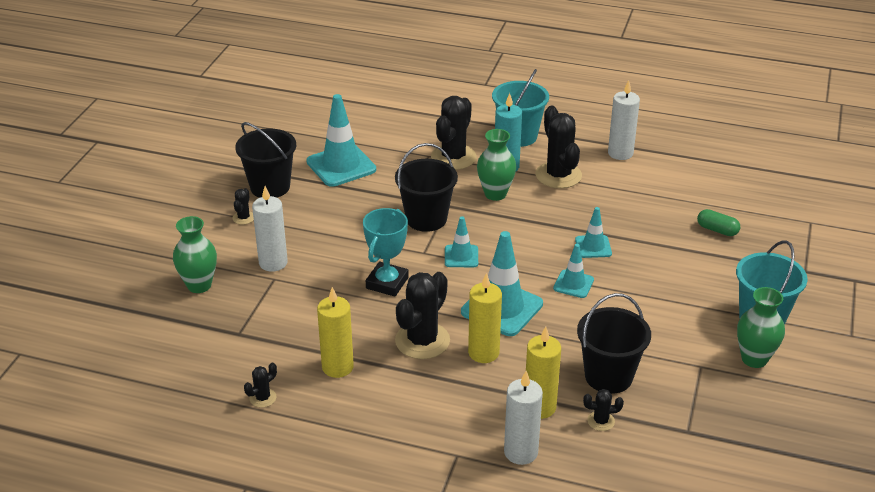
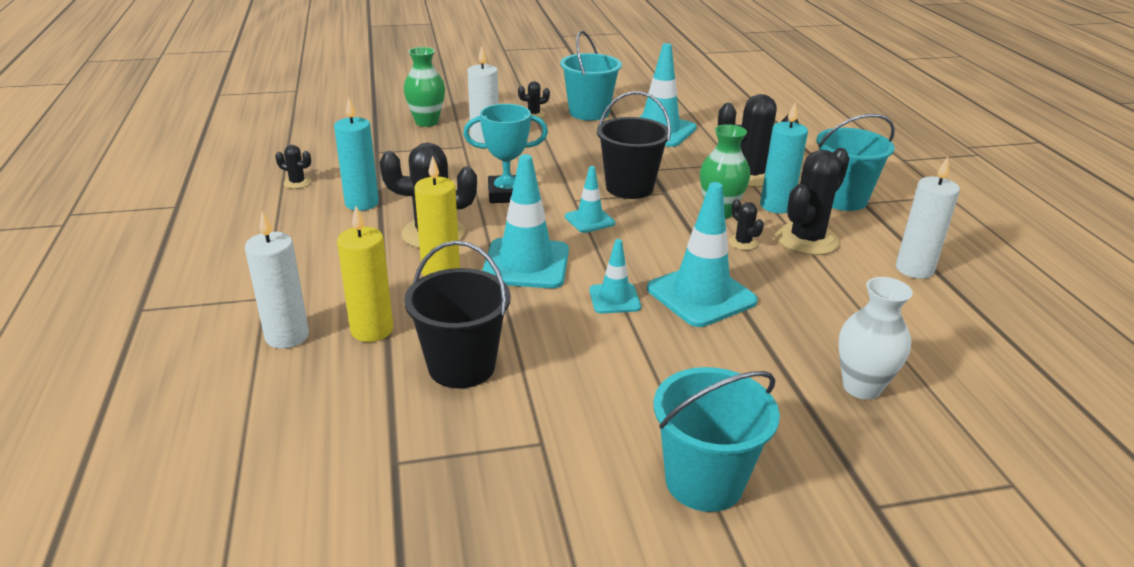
camera: 60 degrees right, 5 degrees down
(270, 187) = (589, 112): black bucket -> turquoise bucket
(337, 367) = (362, 203): yellow candle -> turquoise candle
(593, 247) = (701, 295): turquoise traffic cone -> turquoise traffic cone, size x1.84
(601, 421) = (372, 381): black cactus -> black cactus (743, 243)
(717, 230) = (861, 387): green capsule -> white vase
(754, 359) = (600, 495): green vase -> none

